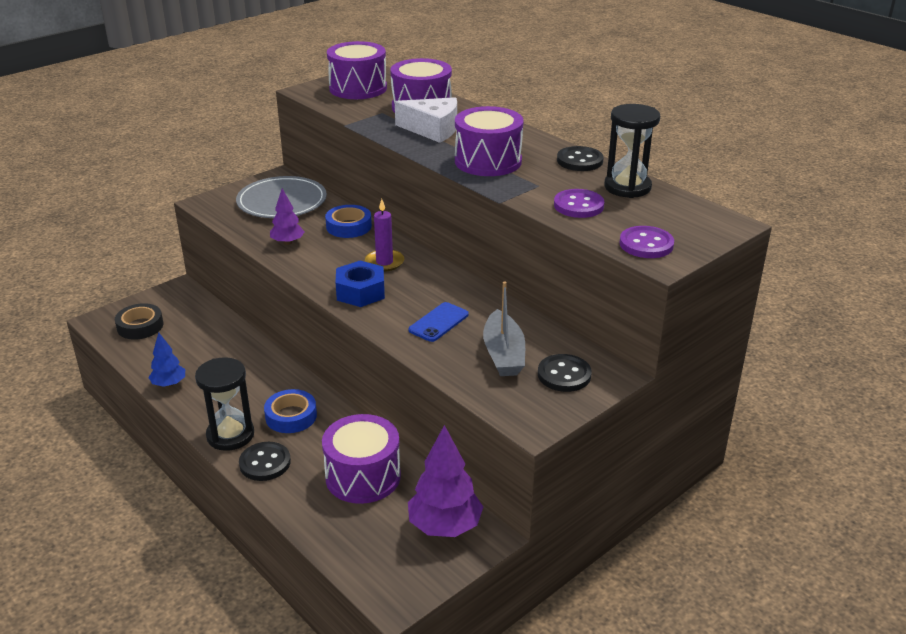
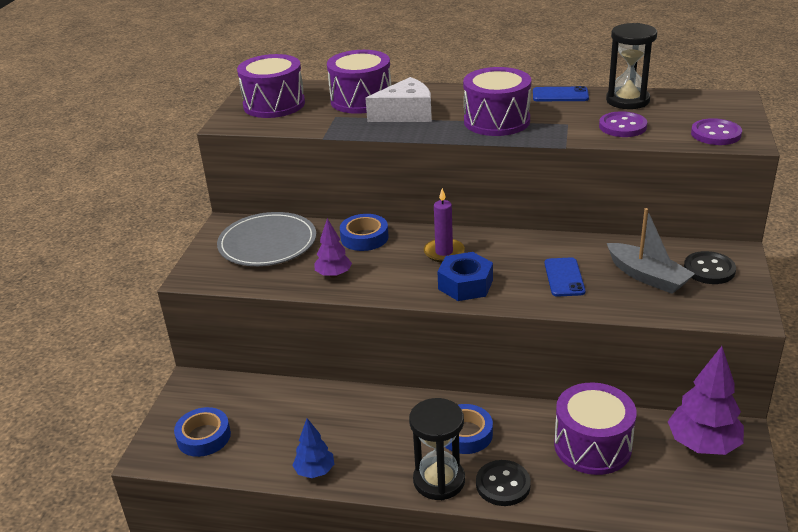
camera: 35 degrees left, 0 degrees up
(140, 326) = (204, 437): black tape -> blue tape
(579, 161) = (560, 95): black button -> blue phone

